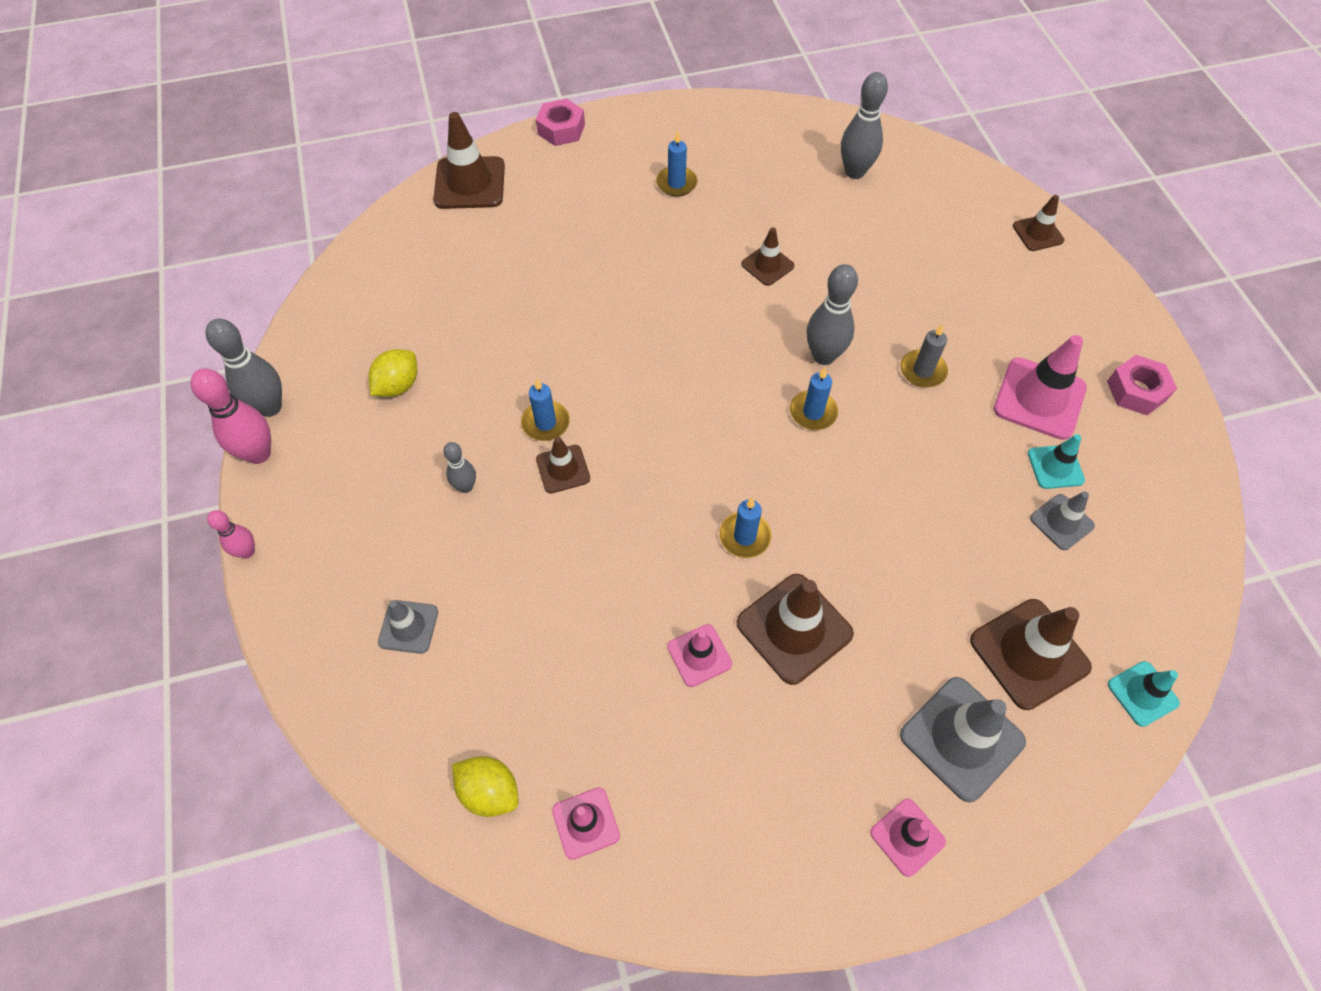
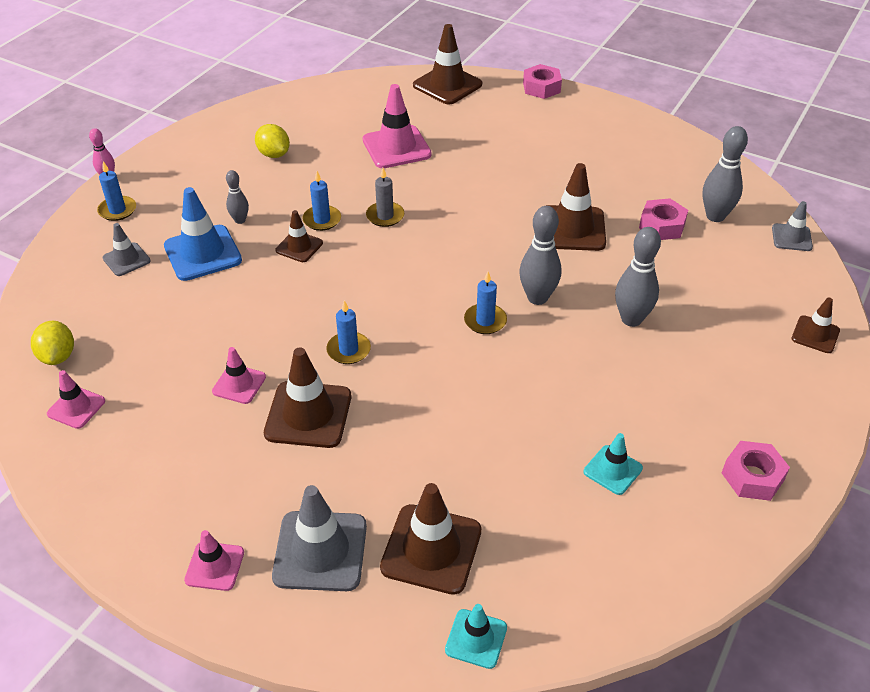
camera: 45 degrees right, 15 degrees down
(258, 454) = (170, 141): pink bowling pin -> none
(270, 407) = (203, 125): grey bowling pin -> grey bowling pin (631, 319)
(398, 386) = (274, 154): yellow lemon -> yellow lemon turned 60 degrees clockwise
(478, 553) = (202, 253): none -> blue traffic cone
(676, 183) = (575, 153): blue candle -> blue candle (117, 210)
(767, 265) = (572, 229): brown traffic cone -> brown traffic cone, size x1.75
(828, 210) = (662, 226): none -> pink nut
(922, 371) = (595, 351): grey candle -> grey candle (385, 216)
(1039, 399) = (662, 425): pink traffic cone -> pink traffic cone (396, 147)
(1061, 522) = (568, 502): grey traffic cone -> grey traffic cone (791, 237)

